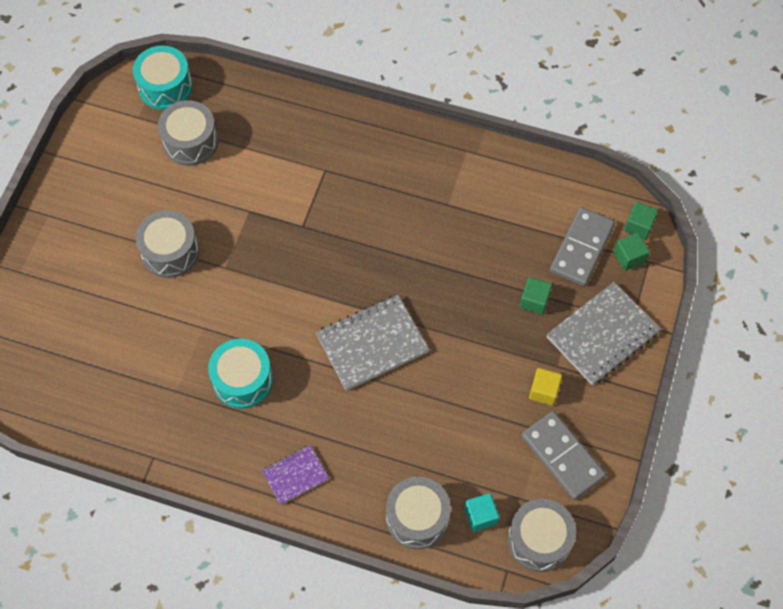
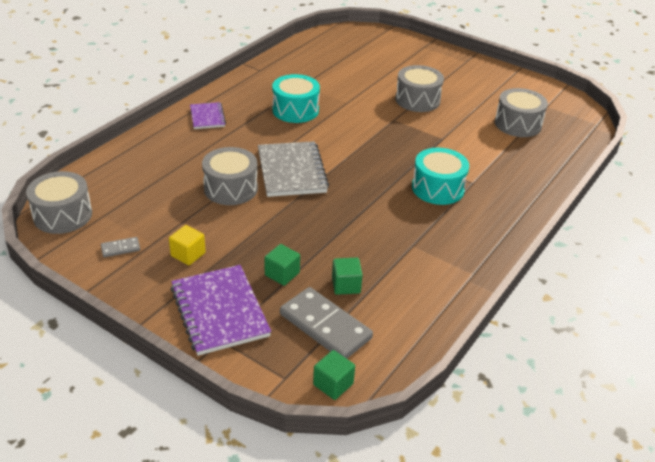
camera: 105 degrees right, 25 degrees down
(165, 87) = (576, 122): turquoise drum -> turquoise drum (438, 188)
(417, 518) = (133, 160): grey drum -> grey drum (231, 188)
(480, 516) = (108, 190): turquoise cube -> none
(562, 456) = (120, 248): grey domino -> grey domino, size x0.45
(602, 335) = (219, 311): grey notebook -> purple notebook
(629, 257) = (297, 362): green cube -> green cube (346, 285)

